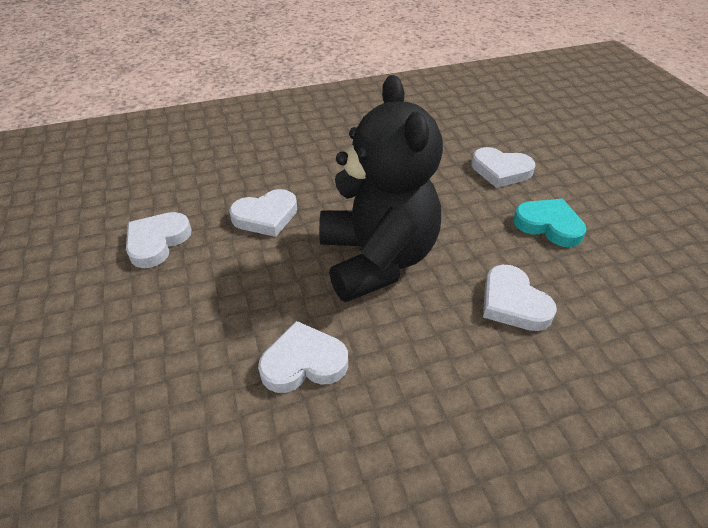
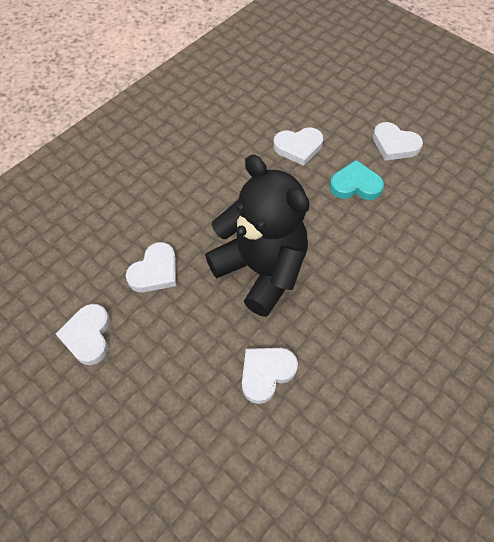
camera: 30 degrees left, 15 degrees up
(513, 303) = (365, 261): white heart -> white heart (394, 144)

